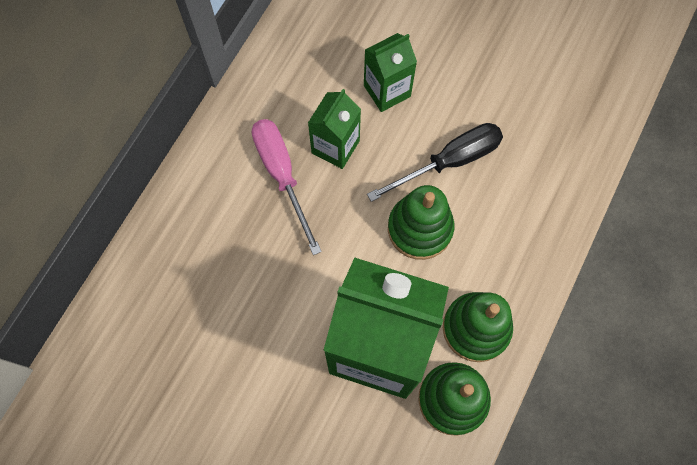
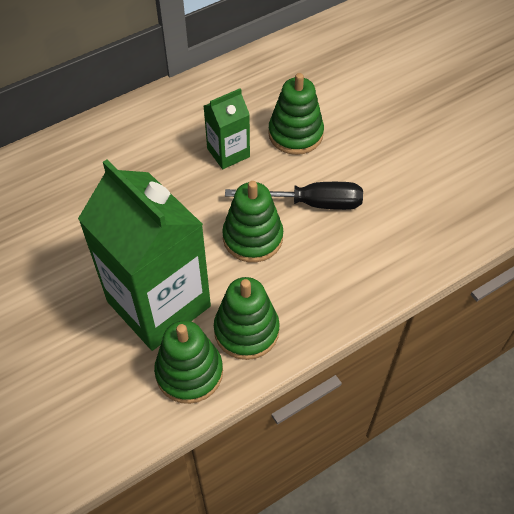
camera: 30 degrees right, 15 degrees down
(282, 175) = (174, 153): pink screwdriver -> none
(387, 91) = (295, 134): green carton -> green stacking toy

